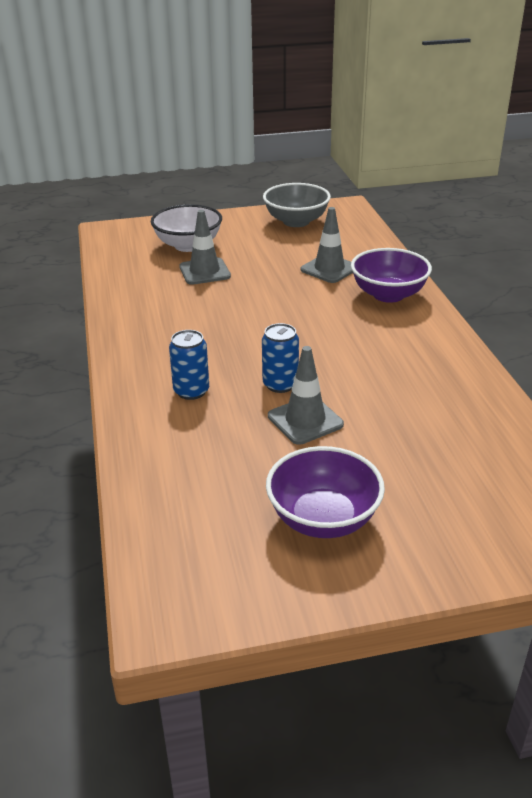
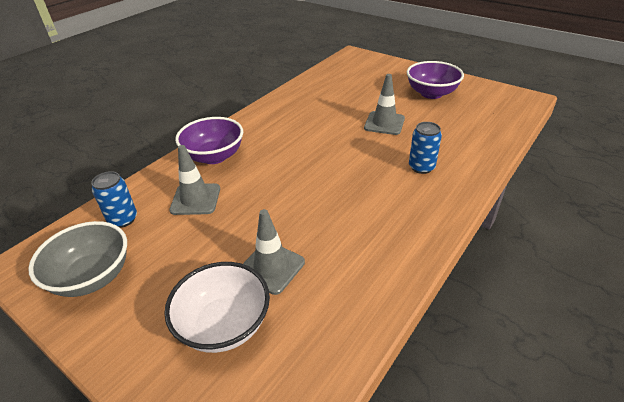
camera: 130 degrees left, 5 degrees up
(280, 384) = (368, 144): blue can -> blue can (123, 219)

